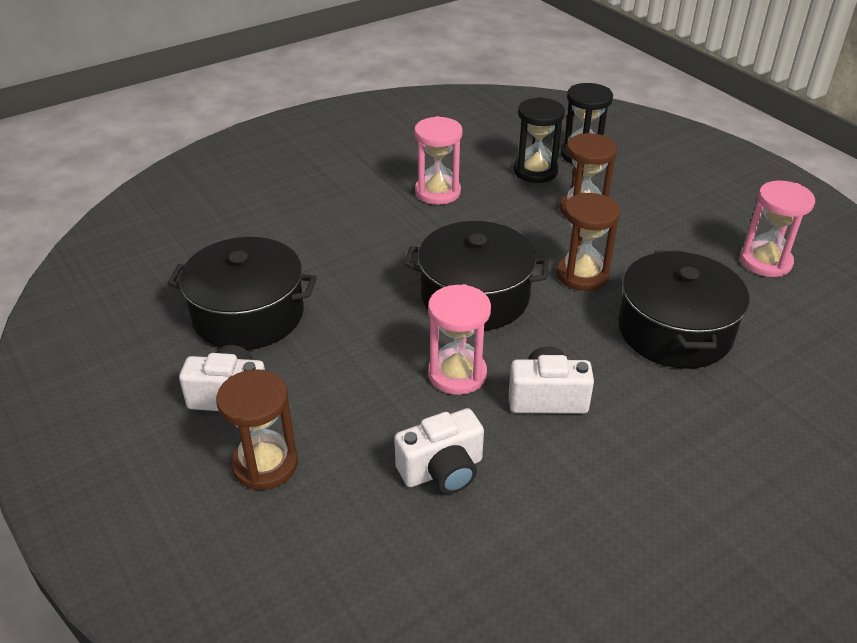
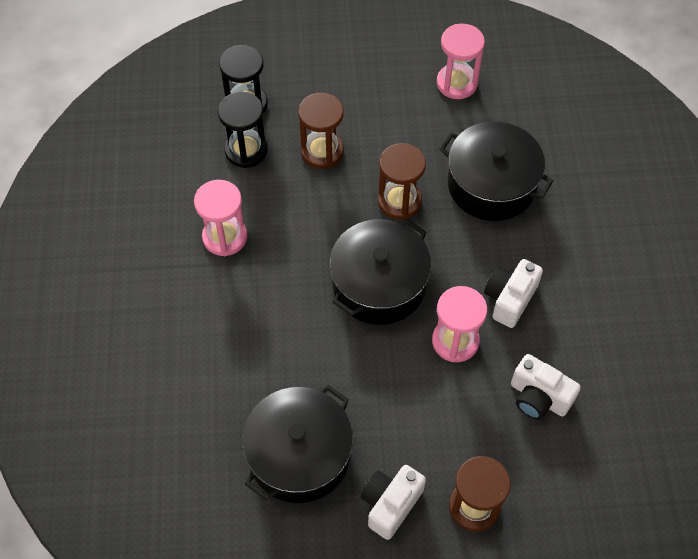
camera: 60 degrees left, 20 degrees up
(442, 470) = (538, 397): white camera -> white camera turned 120 degrees clockwise

